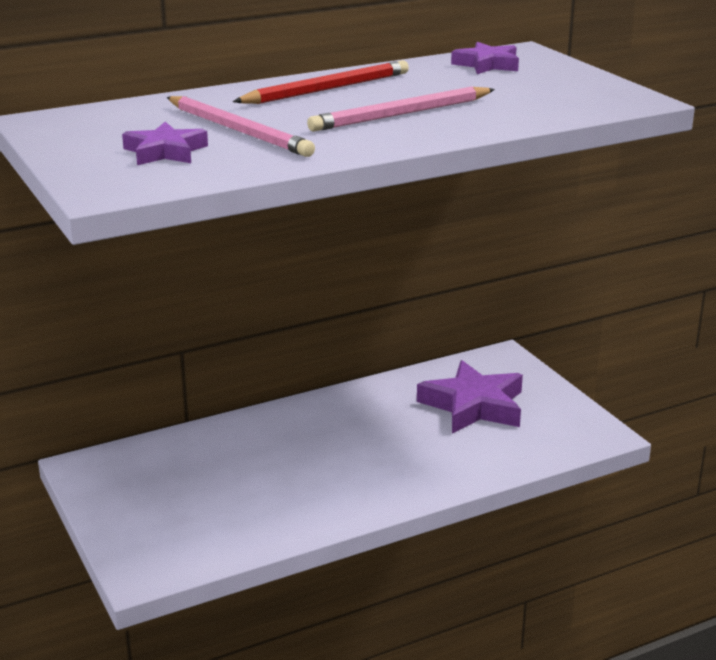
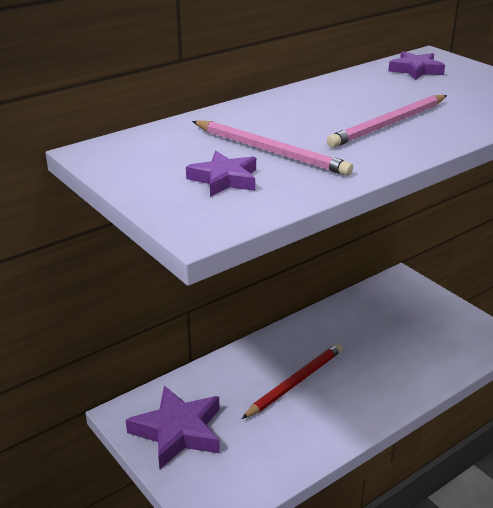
camera: 10 degrees left, 5 degrees up
(327, 89) = (311, 102): red pencil -> red pencil (295, 382)
(474, 405) = (399, 323): purple star -> purple star (178, 431)

